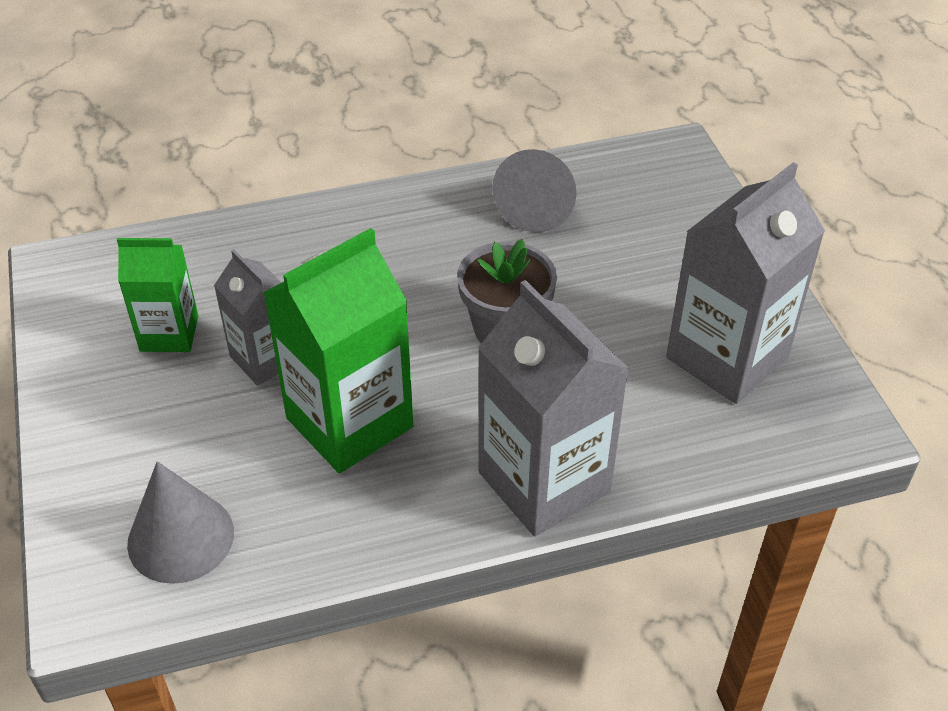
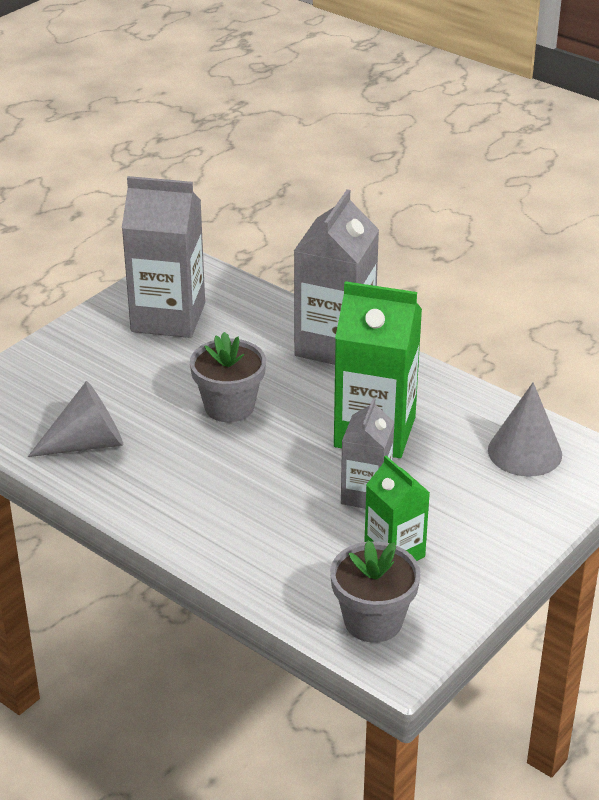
camera: 125 degrees left, 10 degrees down
(114, 274) = (373, 621): none -> grey flower pot

